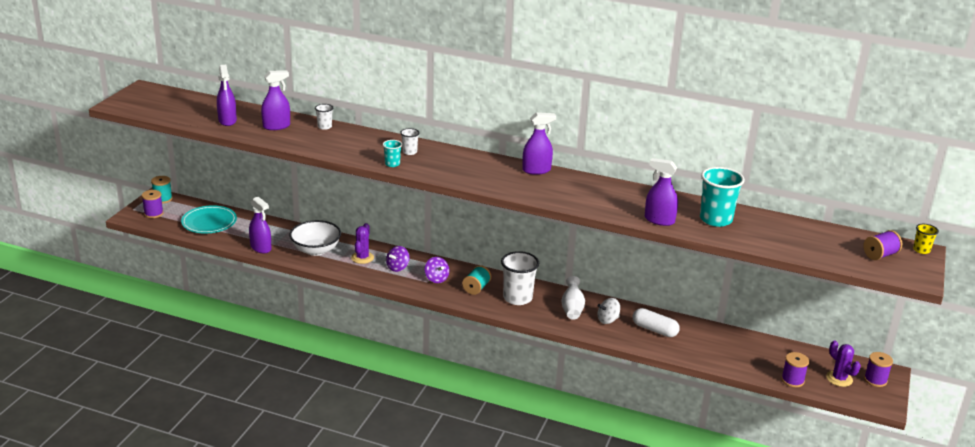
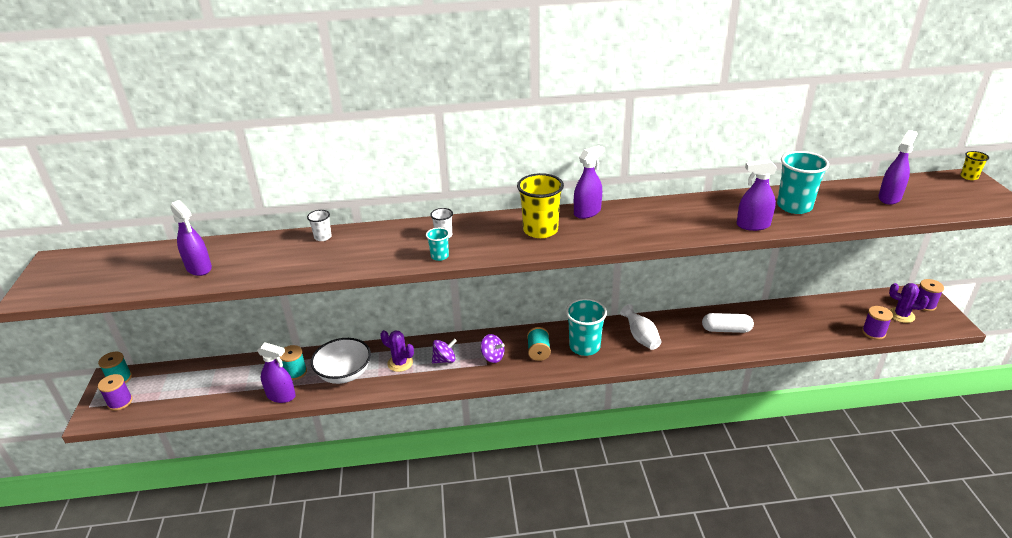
camera: 25 degrees left, 5 degrees up
(209, 222) = (197, 387): turquoise plate -> none
(276, 126) = (266, 255): purple spray bottle -> purple spray bottle (889, 198)
(282, 237) = (295, 372): none -> turquoise spool
(362, 258) = (400, 363): purple cactus -> purple cactus turned 45 degrees counterclockwise
(397, 267) = (444, 360): purple spinning top -> purple spinning top turned 120 degrees counterclockwise
(485, 171) = (540, 230): none -> yellow cup
(517, 298) = (584, 346): white cup -> turquoise cup
(608, 320) = (680, 336): white spinning top -> none
(880, 255) = (951, 193): purple spool -> none

